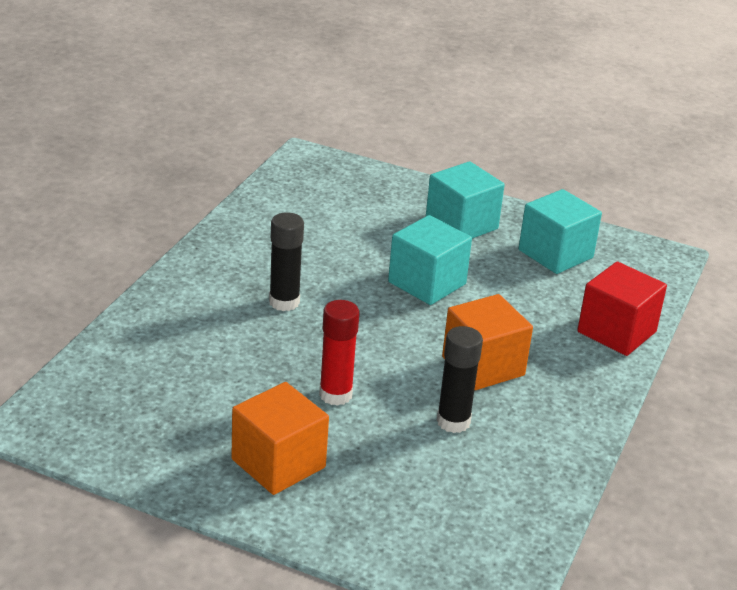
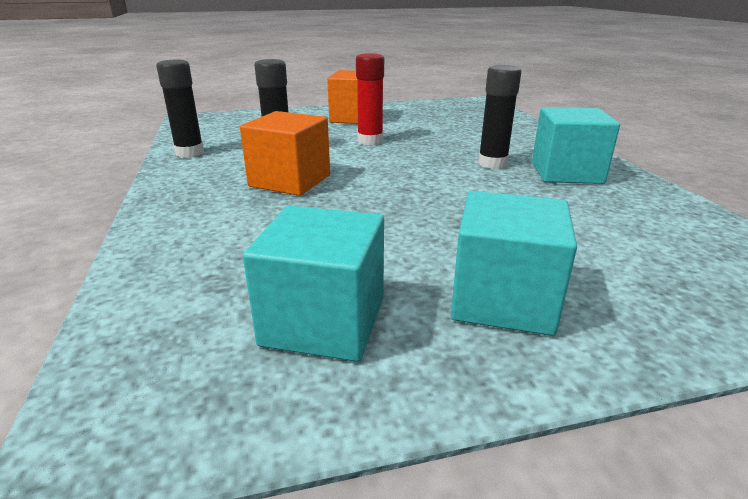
camera: 145 degrees right, 5 degrees down
(427, 283) = (422, 215): turquoise cube -> turquoise cube (566, 173)
(548, 470) = (190, 153): none -> black glue stick
(616, 332) = (167, 252): red cube -> none

